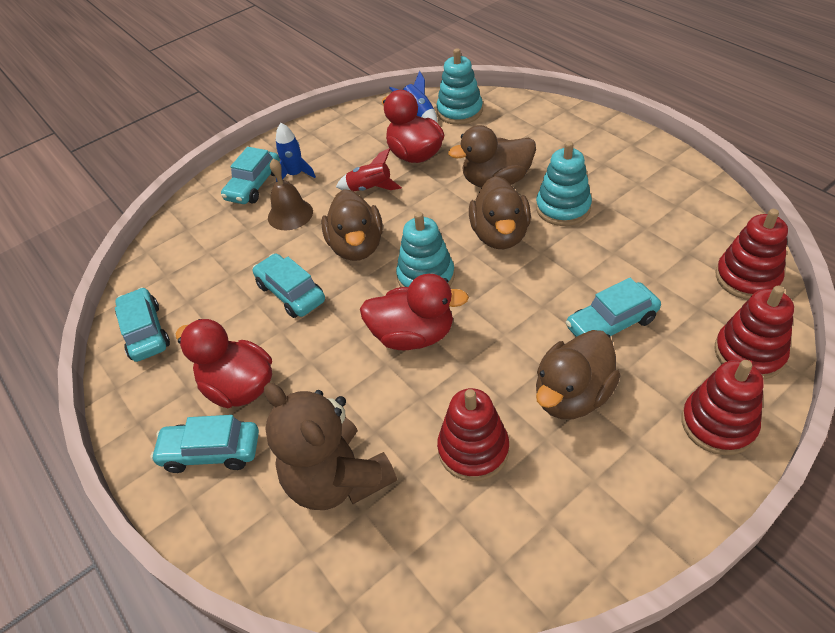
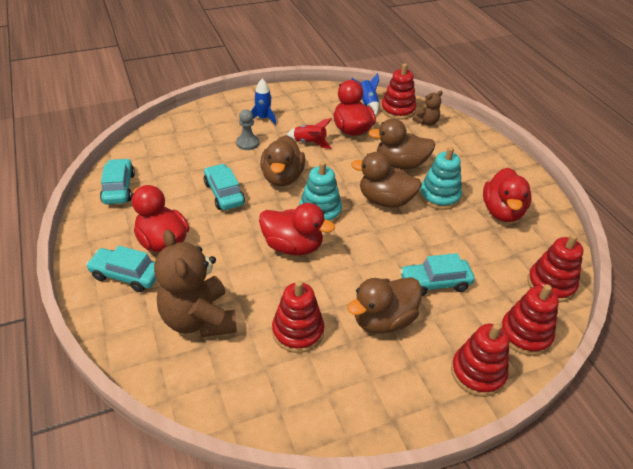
camera: 10 degrees right, 5 degrees down
(254, 185) = (232, 117): turquoise car -> none
(290, 214) = (247, 143): brown bell -> grey pawn
(459, 111) = (398, 110): turquoise stacking toy -> red stacking toy
(500, 235) = (385, 200): brown duck -> brown duck turned 90 degrees clockwise
(502, 117) = (426, 122): none -> brown teddy bear
(646, 203) = (502, 212): none -> red duck

